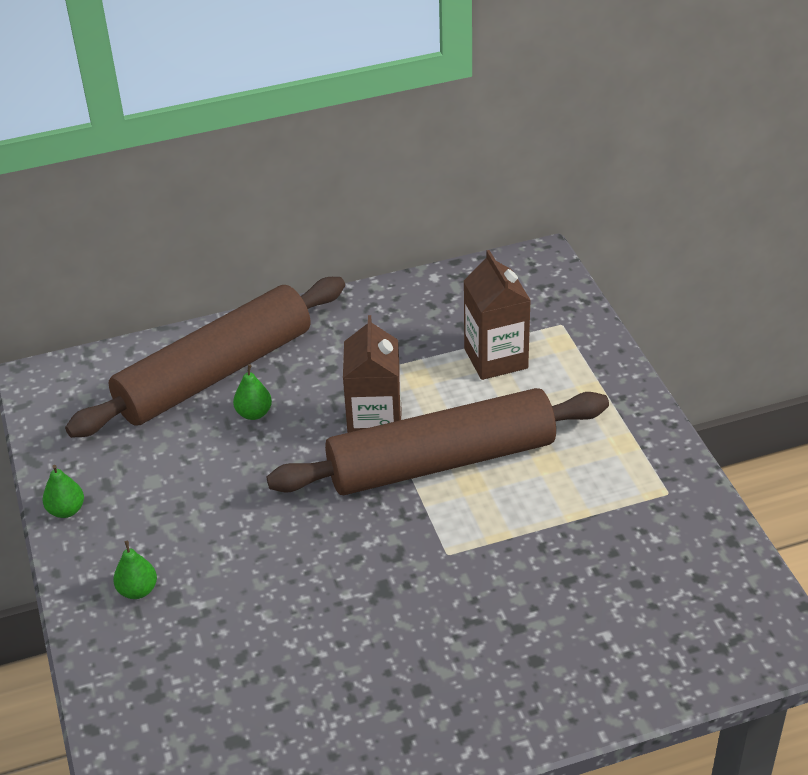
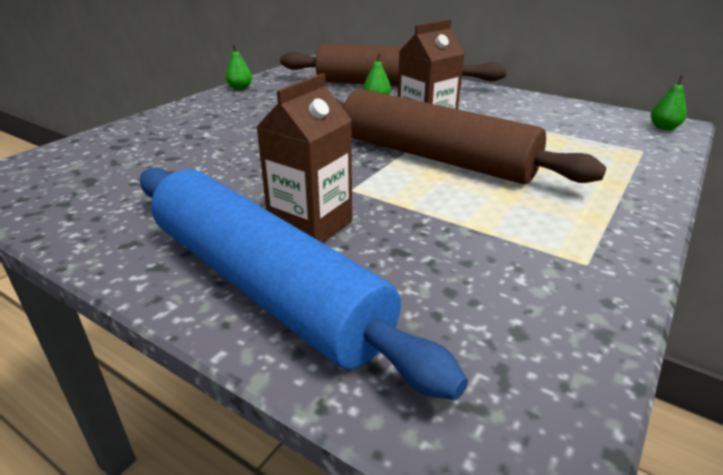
camera: 50 degrees right, 10 degrees down
(138, 590) = (199, 117): green pear -> green pear (663, 128)
(496, 358) = (559, 141): brown carton -> brown carton (311, 225)
(545, 679) = (264, 285): none -> blue rolling pin

